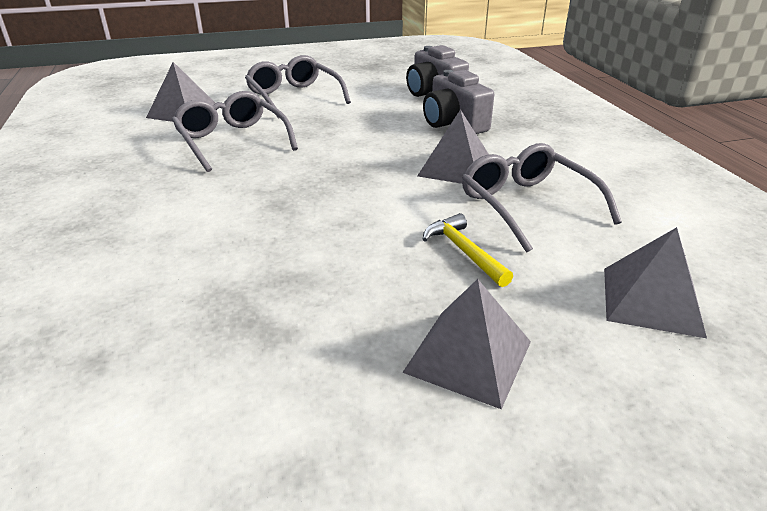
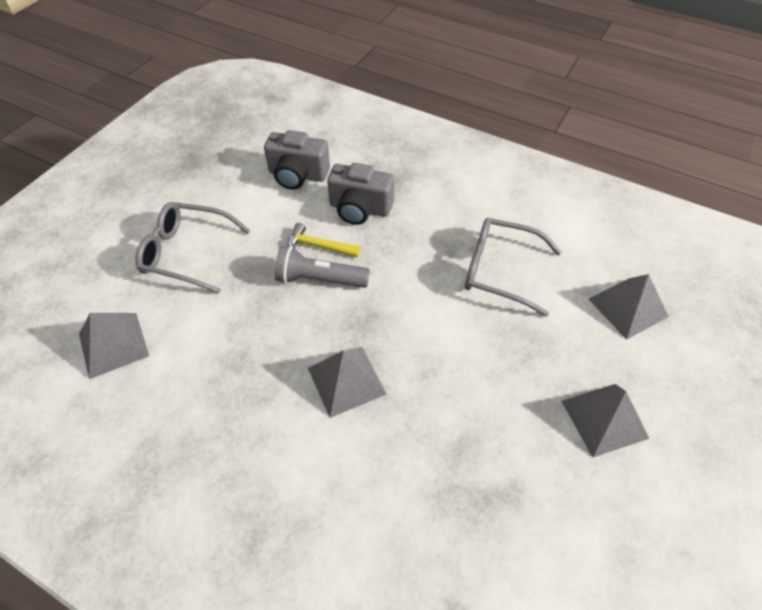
camera: 45 degrees left, 20 degrees up
(232, 141) = (223, 350): grey glasses -> none
(356, 141) = (319, 279): none -> grey flashlight
(455, 167) = (420, 261): grey pyramid -> grey pyramid (346, 380)
(464, 251) = (516, 341): yellow hammer -> yellow hammer (319, 246)

